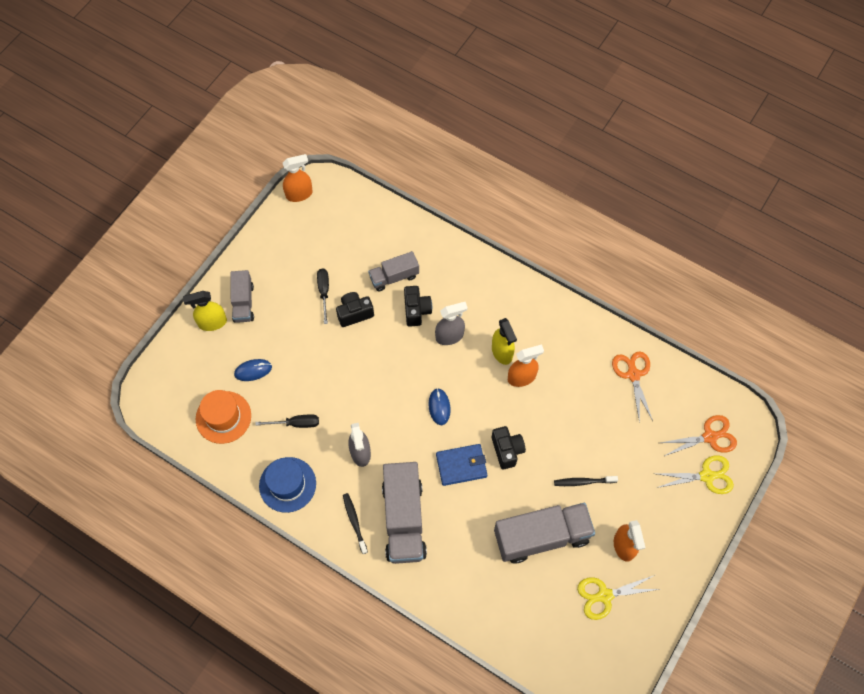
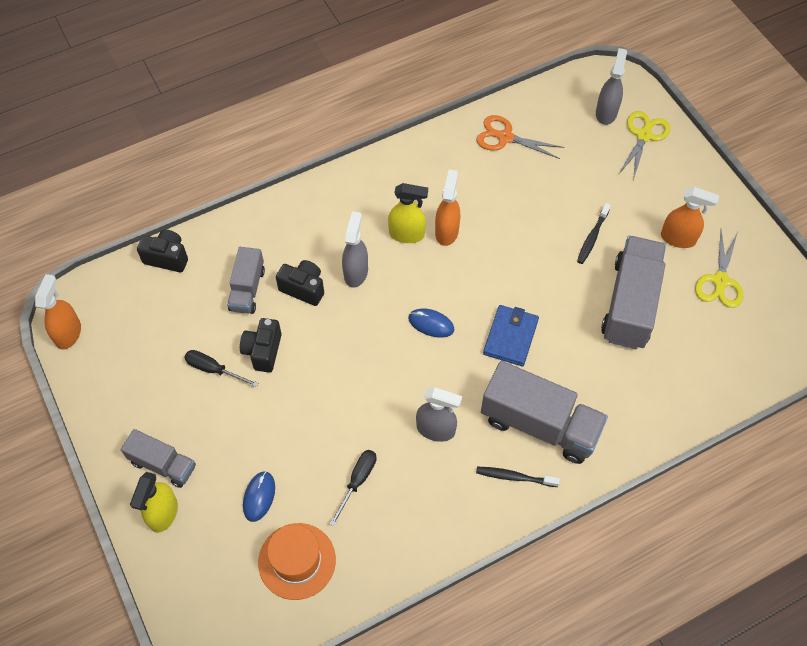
camera: 60 degrees left, 5 degrees down
(287, 484) = (427, 528): blue hat -> none
(507, 450) = (519, 286): black camera -> black camera (167, 257)
(709, 437) = (606, 113): orange scissors -> grey spray bottle

